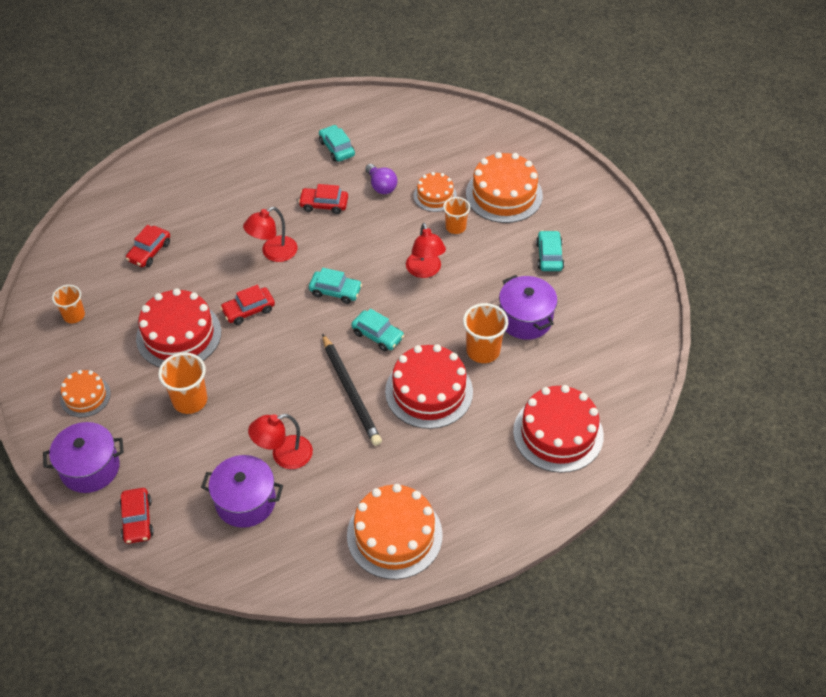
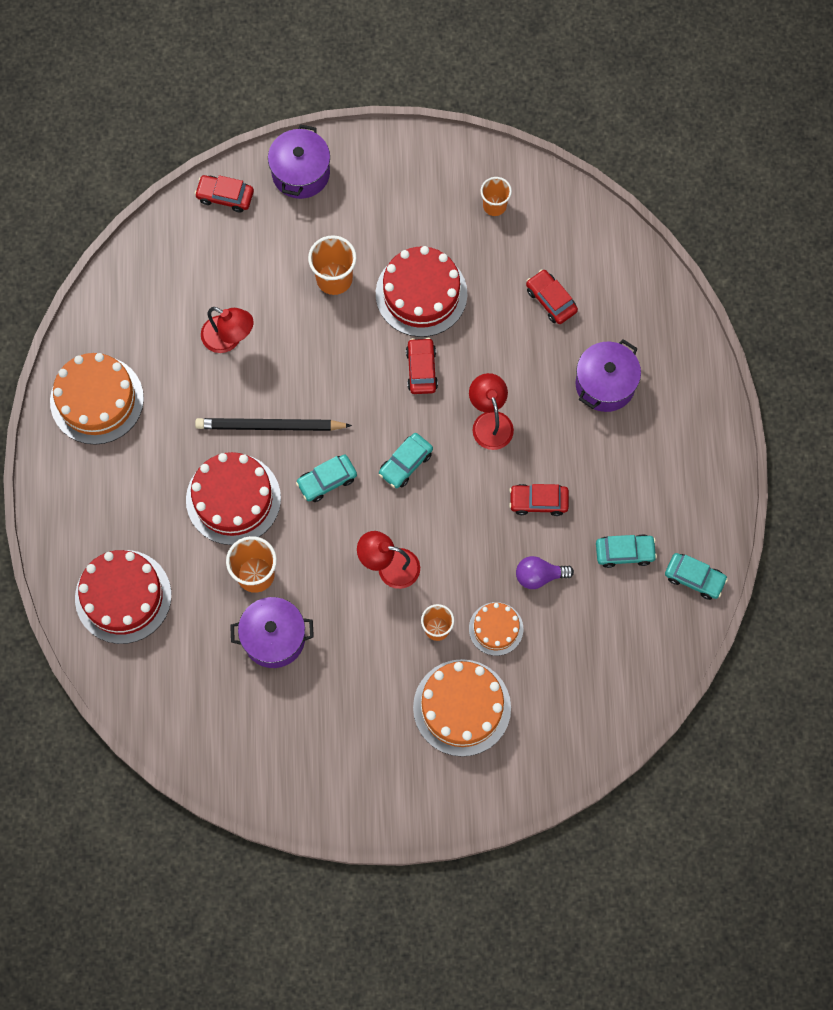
camera: 115 degrees right, 20 degrees up
(85, 396) = (385, 190): orange cake -> none
(245, 501) = (197, 289): purple pot -> purple pot (605, 384)
(284, 455) = (229, 339): red lamp -> red lamp turned 120 degrees clockwise
(324, 205) = (538, 501): red car -> red car turned 120 degrees counterclockwise
(549, 256) = (346, 709): turquoise car -> turquoise car (694, 578)

